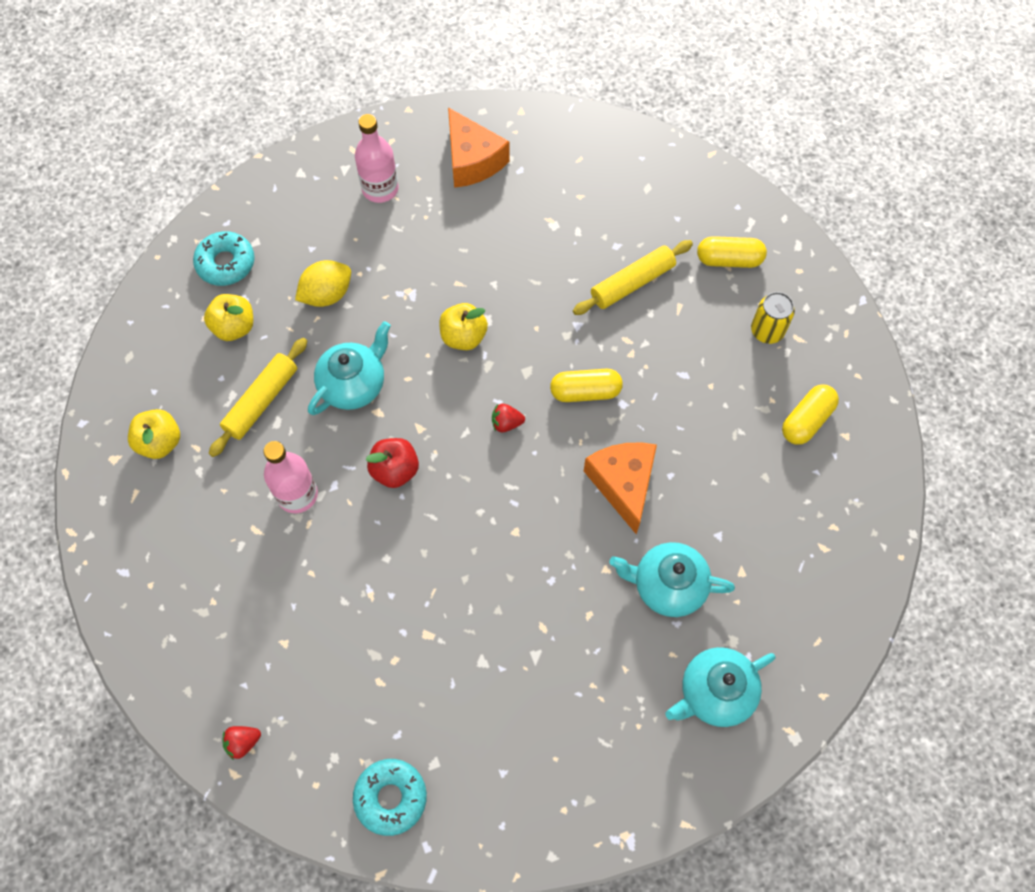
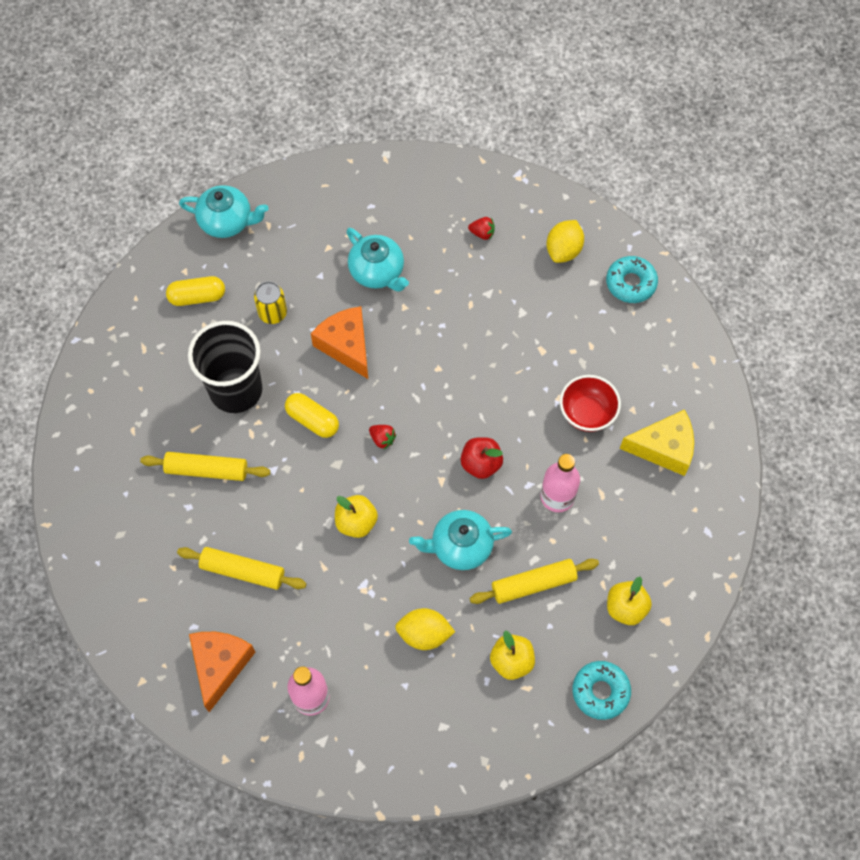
camera: 140 degrees left, 0 degrees up
(223, 625) = (664, 448): none -> yellow cheese
(226, 263) = (479, 724): turquoise donut -> turquoise donut (600, 691)
(243, 742) = (696, 372): red strawberry -> red strawberry (482, 233)
(329, 601) = (587, 413): none -> red bowl
(497, 778) = (563, 250): none -> yellow lemon
(522, 233) = (243, 571): none -> yellow rolling pin
(623, 484) = (346, 346): orange cheese -> orange cheese turned 120 degrees clockwise
(679, 365) = (236, 390): none -> black cup
(715, 693) = (406, 203): turquoise teapot -> turquoise teapot (227, 221)
(729, 260) = (126, 434): yellow capsule -> none
(767, 331) = (157, 368): yellow can -> yellow can (272, 313)

